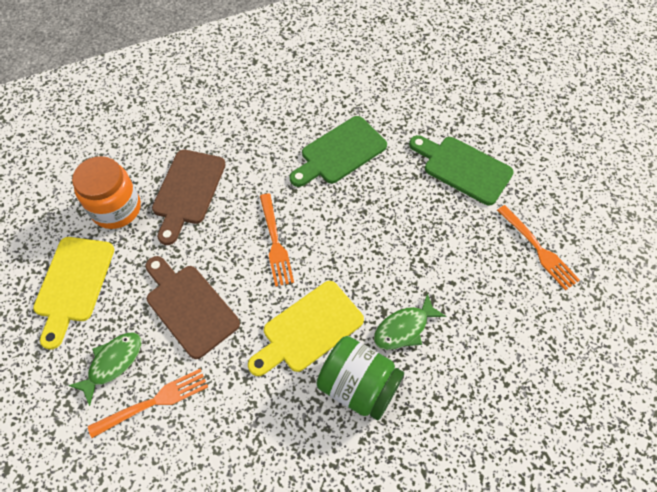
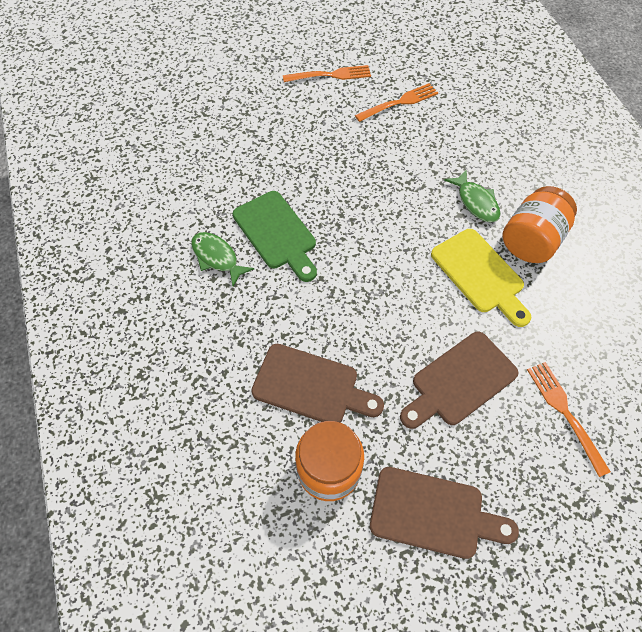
camera: 85 degrees left, 0 degrees up
(73, 284) = (433, 513): yellow cutting board -> brown cutting board
(113, 363) = (528, 457): green fish -> green fish (217, 257)
(275, 243) = (385, 298): orange fork -> orange fork (331, 75)
(358, 386) = (531, 240): green jar -> orange jar
(463, 168) = (310, 138): green cutting board -> none

